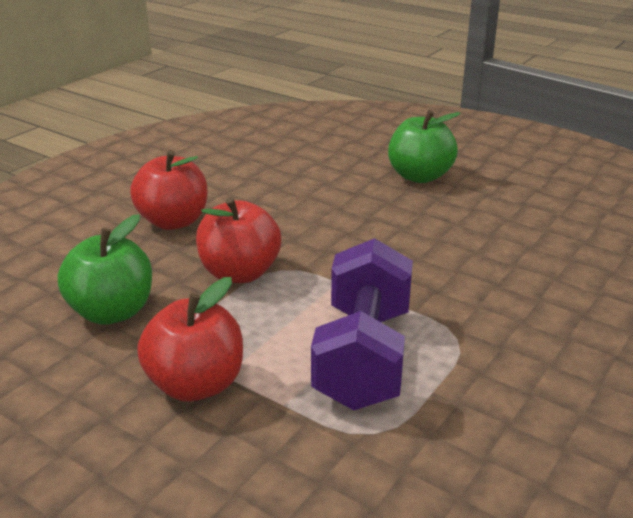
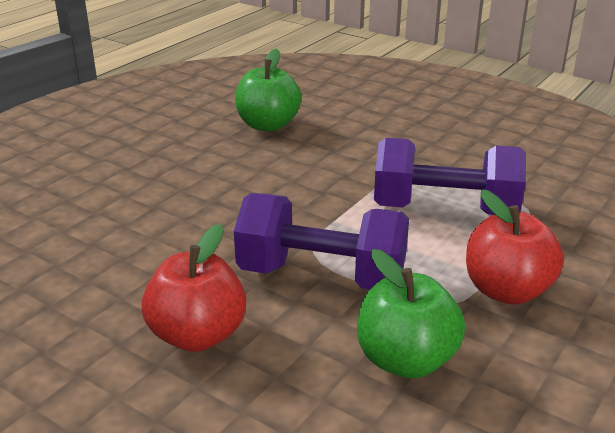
camera: 90 degrees left, 0 degrees up
(240, 273) = (321, 276): red apple -> purple dumbbell
(419, 176) = (128, 170): green apple -> green apple (268, 125)

